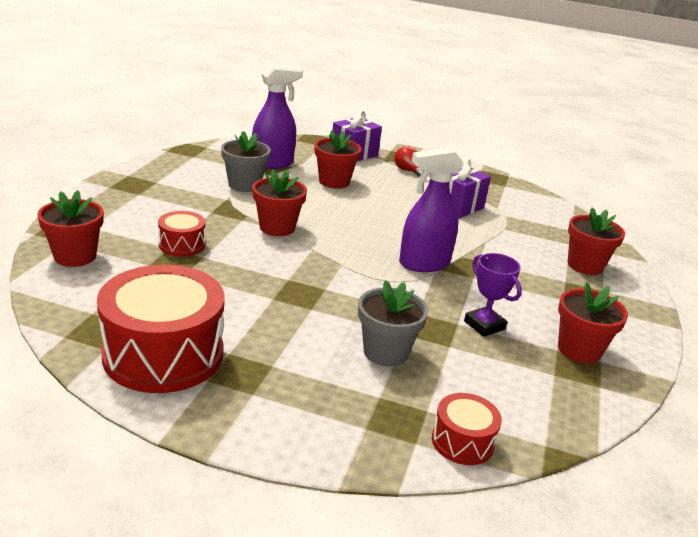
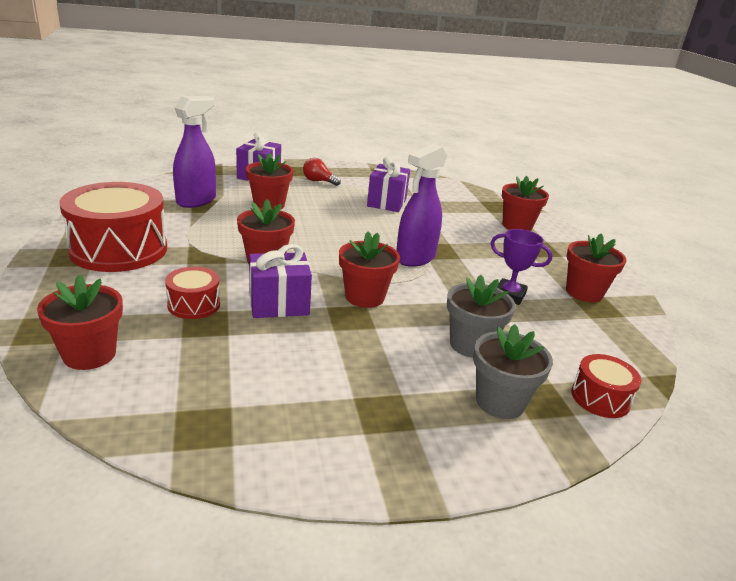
camera: 30 degrees left, 0 degrees up
(163, 354) = (296, 425): red drum -> red drum (119, 249)
(244, 185) = (192, 228): grey flower pot -> grey flower pot (500, 402)
(249, 264) = (279, 304): none -> purple gift
(331, 282) = (364, 297): none -> red flower pot

